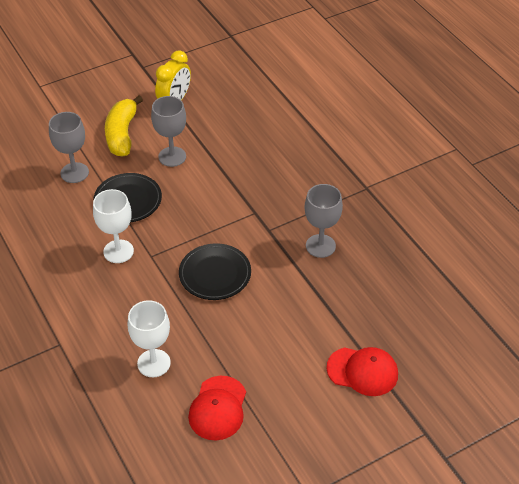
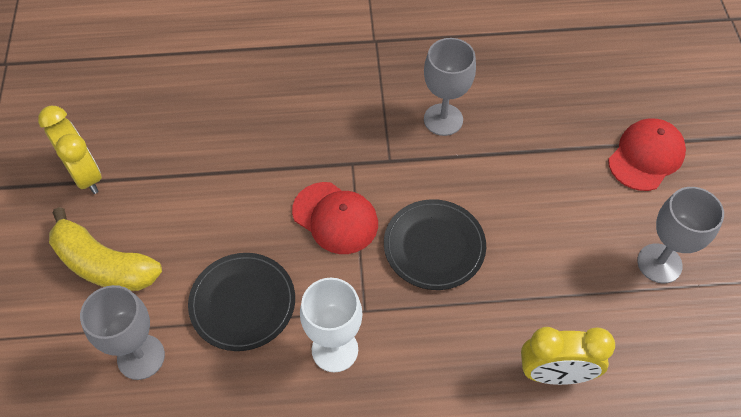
camera: 65 degrees left, 10 degrees up
(154, 363) = (555, 374): white goblet -> yellow clock
(172, 156) = (192, 218): grey goblet -> grey goblet (659, 263)
(218, 408) = (652, 324): red cap -> red cap (335, 218)

